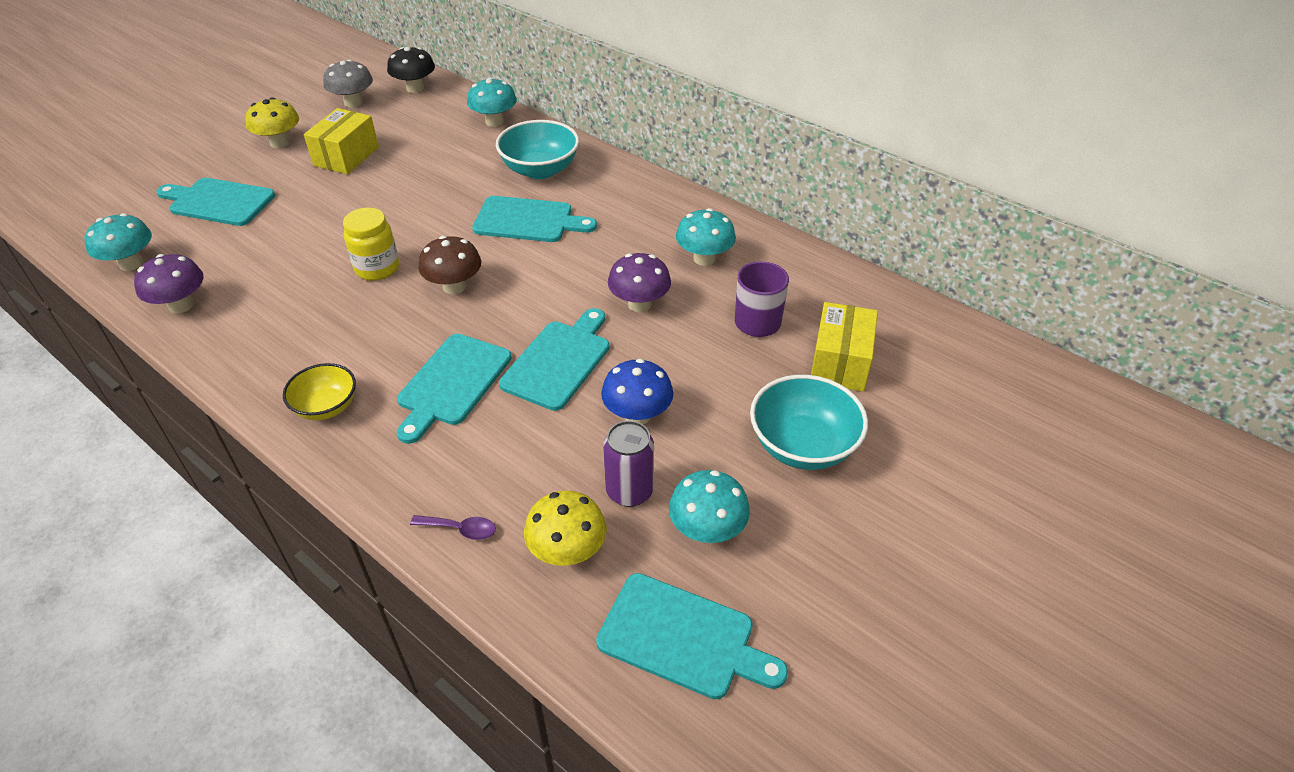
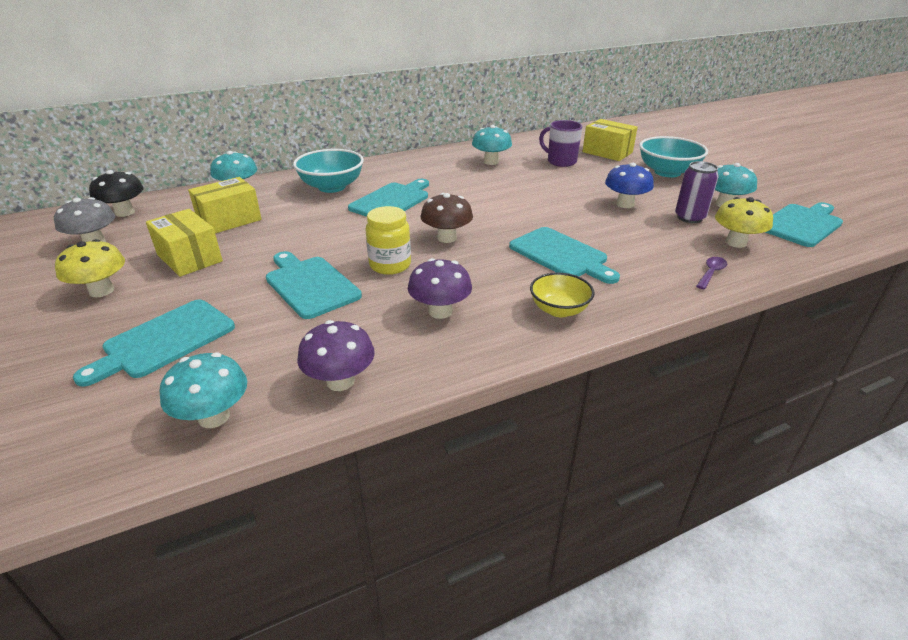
camera: 65 degrees left, 10 degrees down
(427, 144) = (229, 220): none -> yellow box
(559, 361) = (560, 217): turquoise cutting board -> turquoise cutting board (310, 285)
(639, 304) = (520, 185): purple mushroom -> purple mushroom (440, 311)

